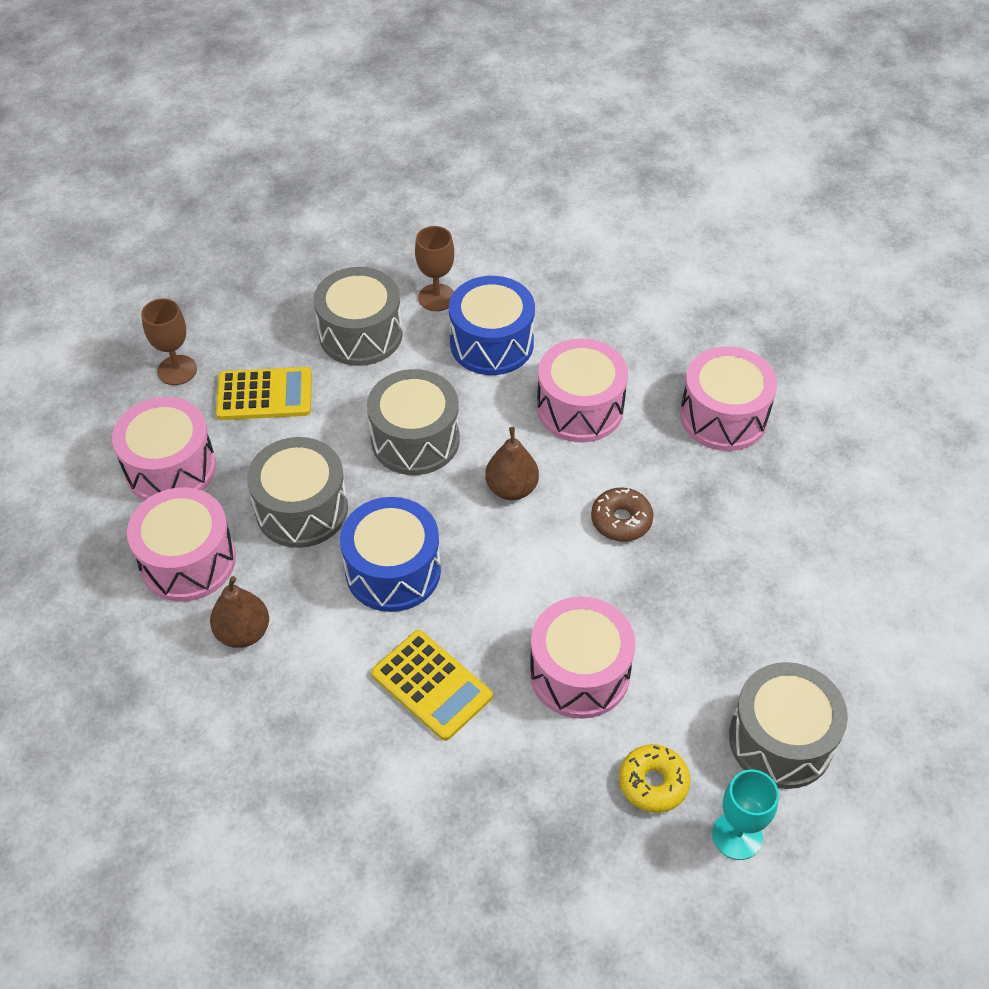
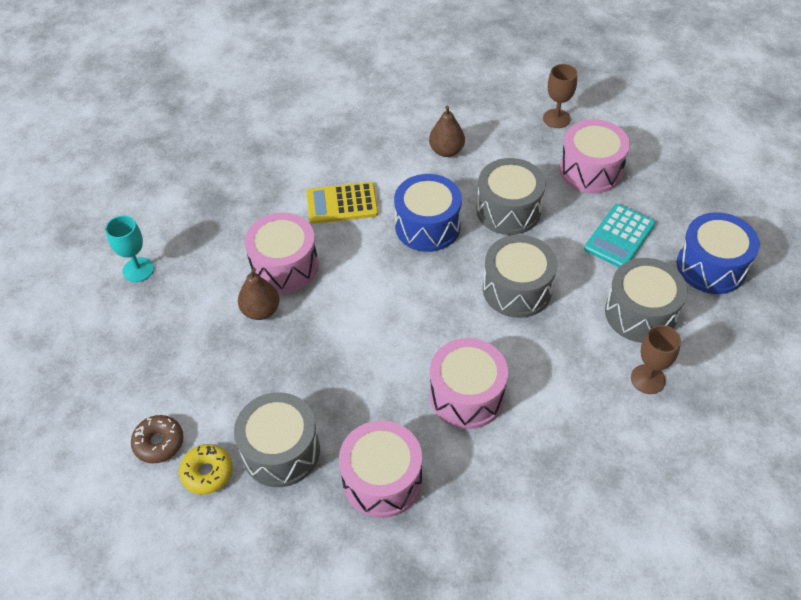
camera: 130 degrees right, 0 degrees up
(177, 370) = (676, 206): brown goblet -> brown goblet (556, 118)
(188, 561) = (514, 150): pink drum -> none
(264, 395) = (619, 236): yellow calculator -> turquoise calculator
(491, 343) = (572, 383): blue drum -> blue drum (711, 266)
(511, 488) = (434, 314): brown pear -> brown pear (261, 311)
(621, 520) = (357, 353): brown donut -> brown donut (159, 443)
(653, 783) = (198, 256): yellow donut -> yellow donut (207, 472)
(780, 740) = (155, 325): grey drum -> grey drum (281, 451)

